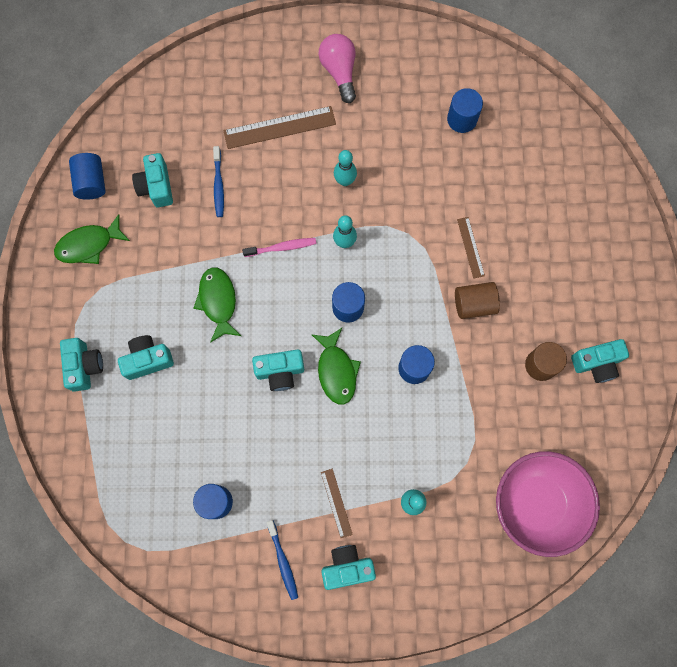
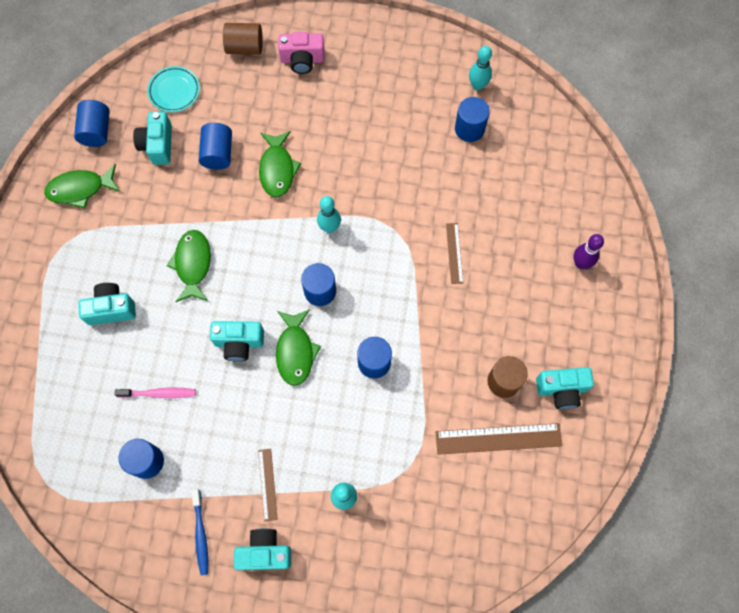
camera: 10 degrees right, 5 degrees down
(84, 366) = (48, 304): turquoise camera -> none
(160, 128) = (174, 91): none -> turquoise plate
(218, 185) = (218, 153): blue toothbrush -> blue cylinder
(279, 127) = (289, 108): brown ruler -> brown ruler (498, 438)
(281, 191) = (277, 169): none -> green fish
(282, 74) = (302, 60): none -> pink camera
(282, 247) = (267, 222): pink toothbrush -> pink toothbrush (159, 393)
(339, 71) = (358, 65): pink light bulb -> none
(345, 181) = (342, 169): turquoise bowling pin -> turquoise bowling pin (477, 85)
(474, 304) = (447, 309): brown cylinder -> brown cylinder (245, 47)
(537, 504) = (473, 522): pink bowl -> none
(593, 237) = (580, 263): none -> purple bowling pin

